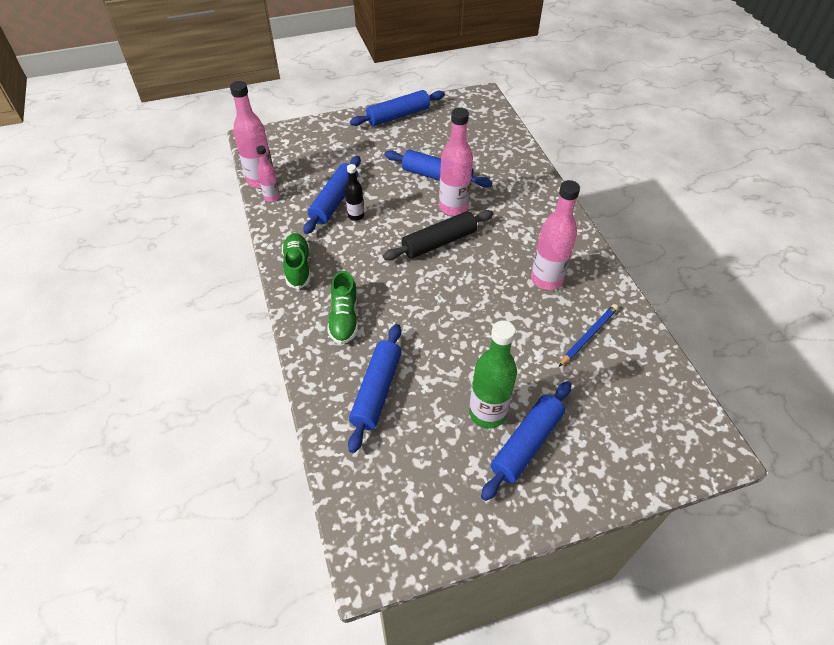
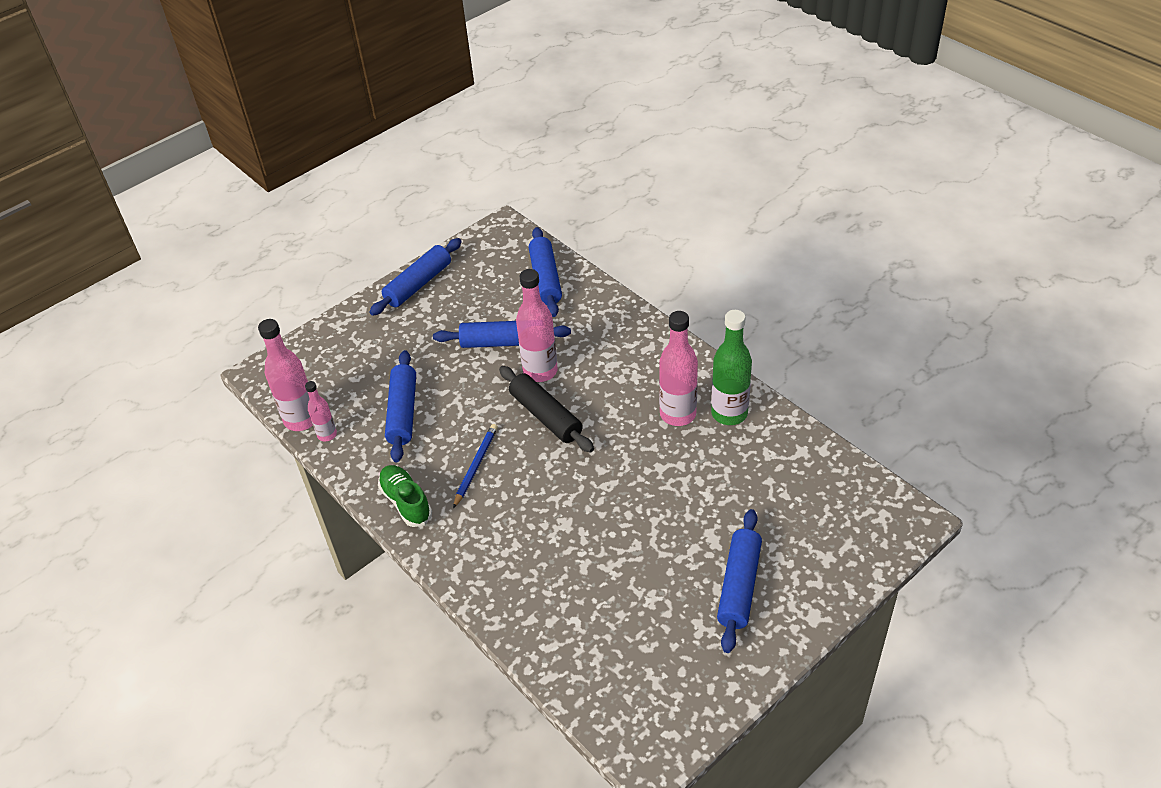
camera: 20 degrees left, 5 degrees down
(344, 318) = (490, 537): green shoe -> none
(356, 216) = (437, 420): black bottle -> none
(376, 391) = (566, 597): blue rolling pin -> blue rolling pin (545, 279)
(439, 242) = (546, 416): black rolling pin -> black rolling pin turned 75 degrees counterclockwise
(487, 413) = (687, 572): green bottle -> green bottle (729, 413)
(588, 335) = (746, 456): blue pencil -> blue pencil (475, 466)

